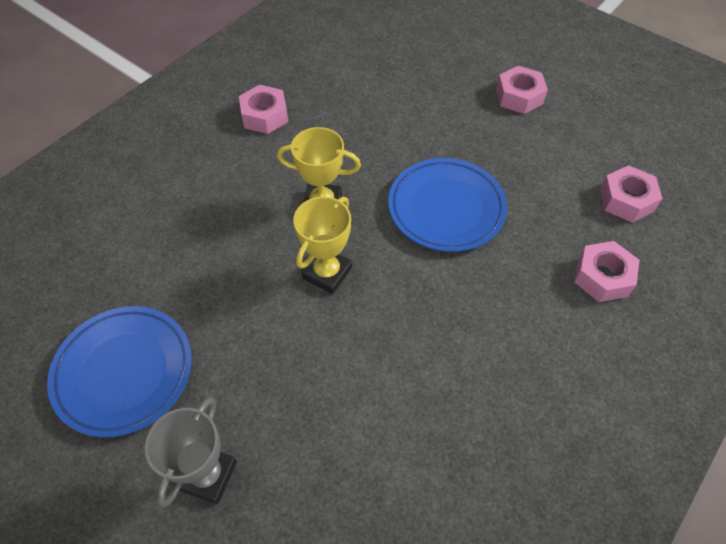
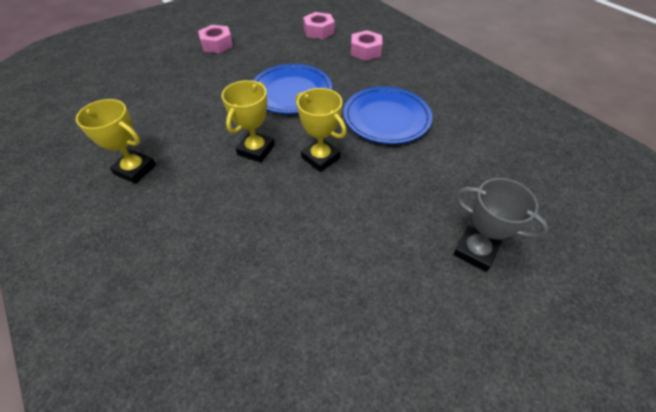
camera: 75 degrees left, 5 degrees down
(124, 372) = (376, 306): blue plate -> blue plate (386, 119)
(264, 116) = (135, 169): pink nut -> yellow trophy

